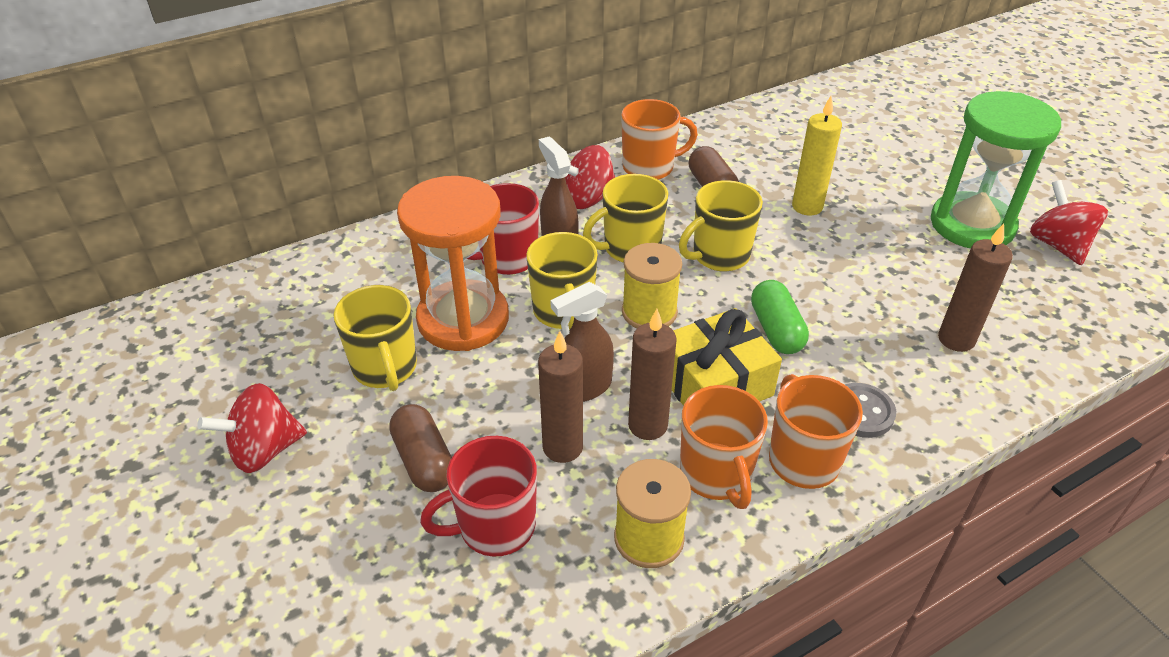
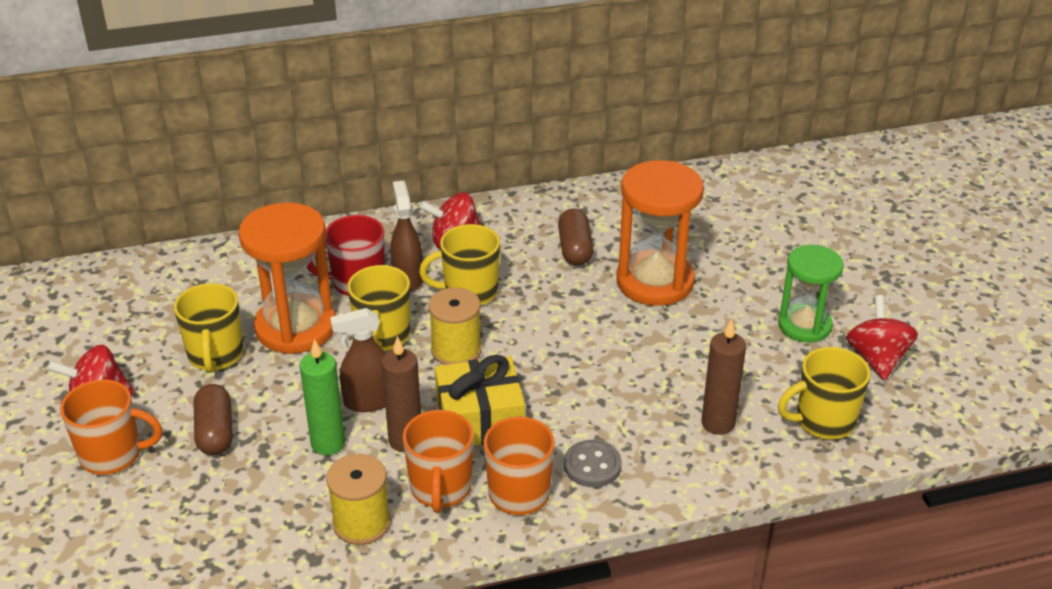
camera: 15 degrees right, 5 degrees down
(494, 527) = (247, 490): red mug -> none
(562, 447) = (328, 443): brown candle -> green candle
(650, 167) = (527, 221): orange mug -> orange mug (113, 455)
(719, 256) = (545, 312): yellow mug -> yellow mug (823, 421)
(776, 330) = (559, 385): green capsule -> none
(807, 207) = (655, 282): yellow candle -> orange hourglass
(972, 225) = (804, 325): green hourglass -> green hourglass, size x0.66

